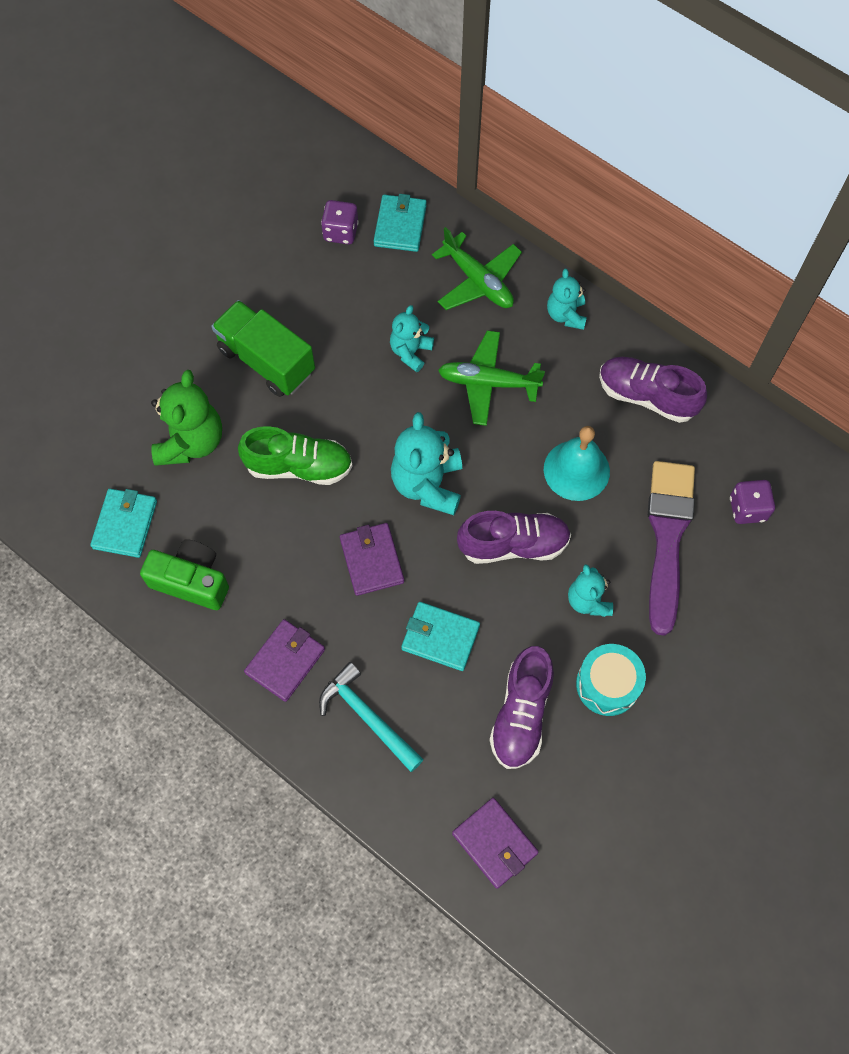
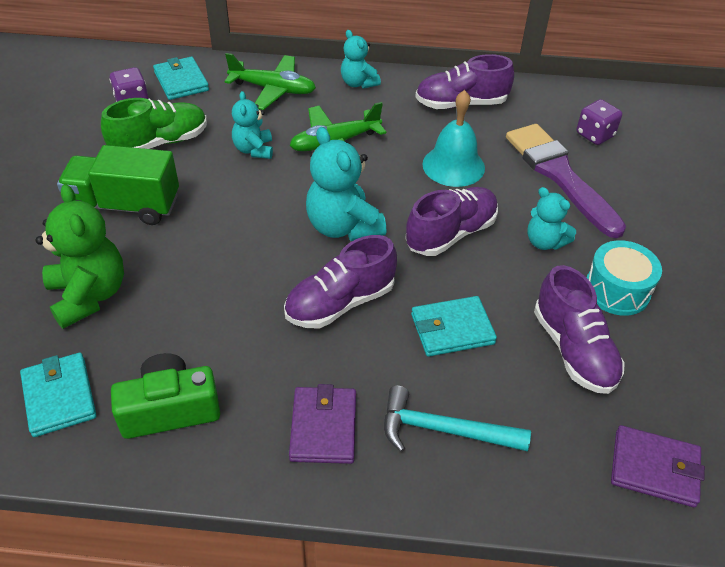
camera: 35 degrees left, 20 degrees down
(299, 466) = (214, 266): green shoe -> green shoe (160, 143)
(371, 560) = (340, 303): purple wallet -> purple shoe

